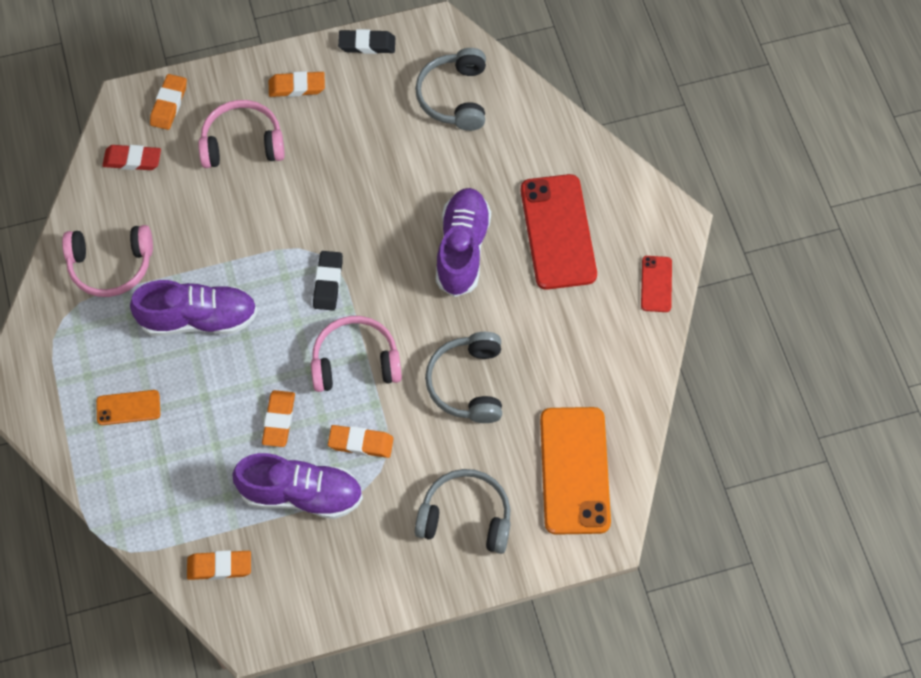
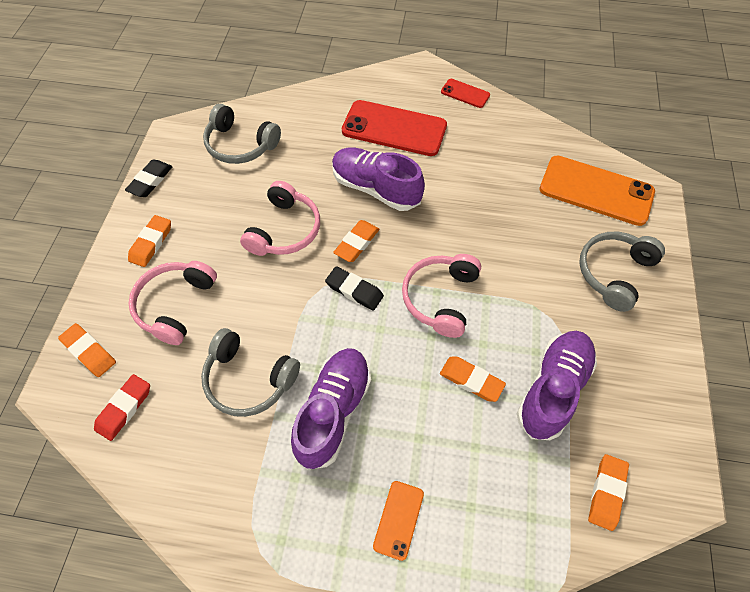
camera: 65 degrees left, 5 degrees down
(111, 265) = (228, 475): pink headphones -> pink headphones (285, 230)
(361, 443) = (519, 323): orange eraser -> orange eraser (356, 243)
(467, 383) = (495, 228): grey headphones -> grey headphones (249, 379)

